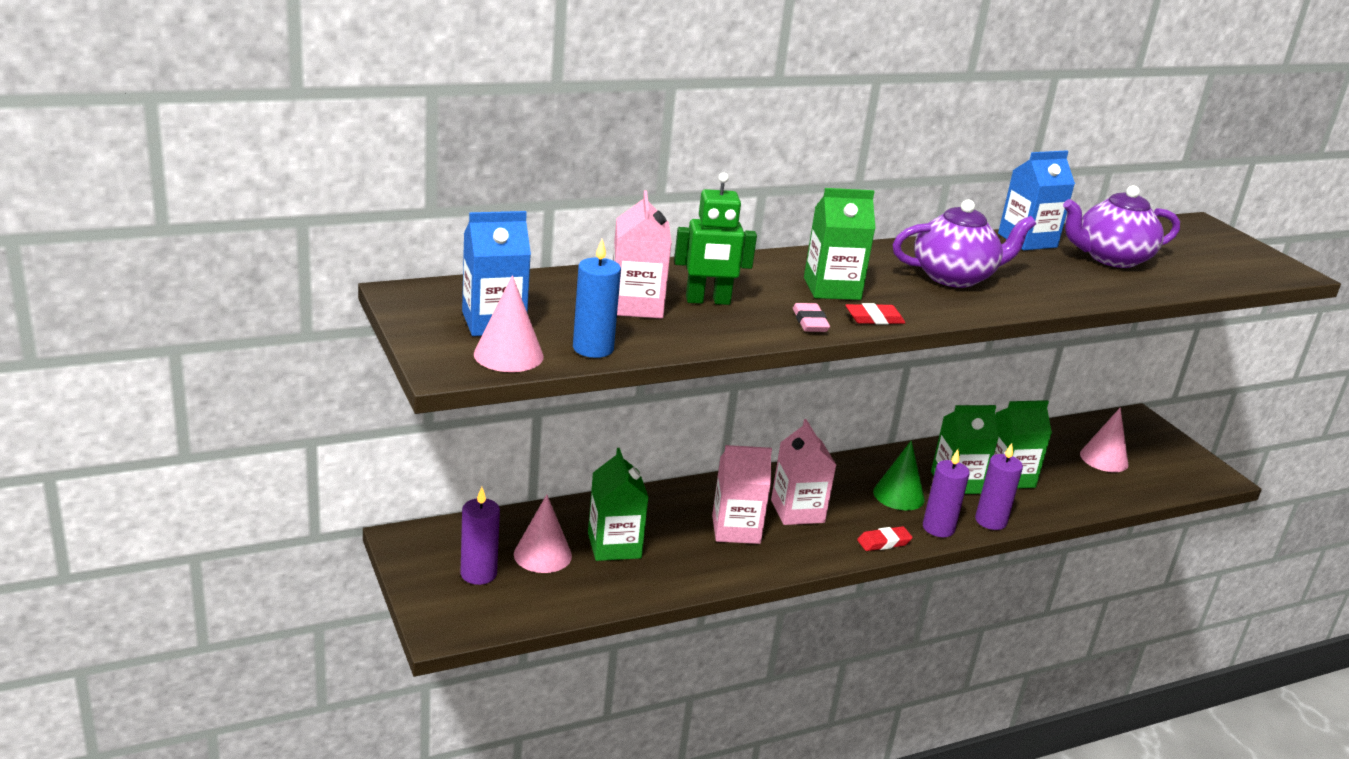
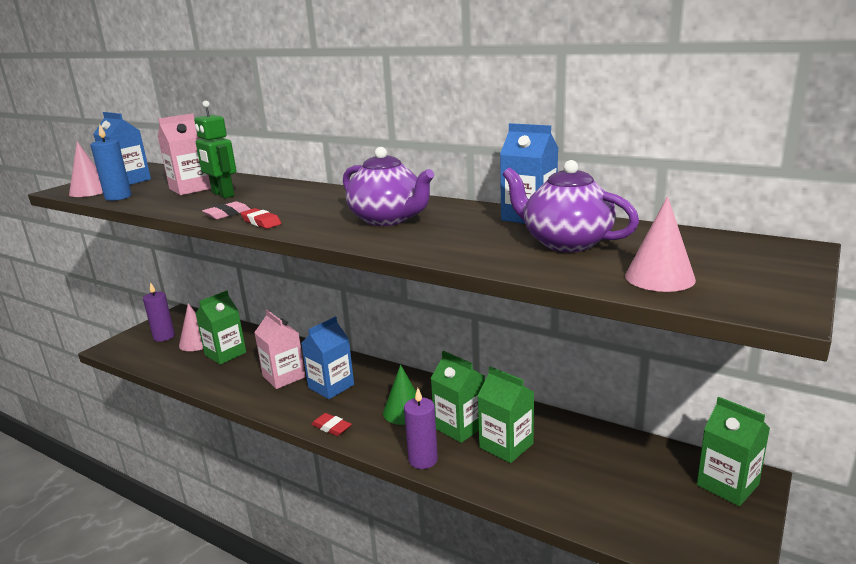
camera: 60 degrees right, 5 degrees down
(797, 511) = (331, 386): pink carton -> blue carton
(832, 288) = (296, 205): green carton -> green carton (727, 485)
(938, 528) = (380, 441): purple candle -> none
(1104, 459) = (626, 483): pink cone -> pink cone (659, 277)

